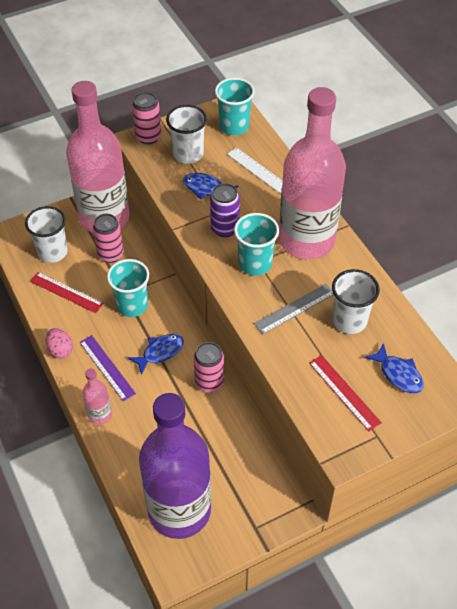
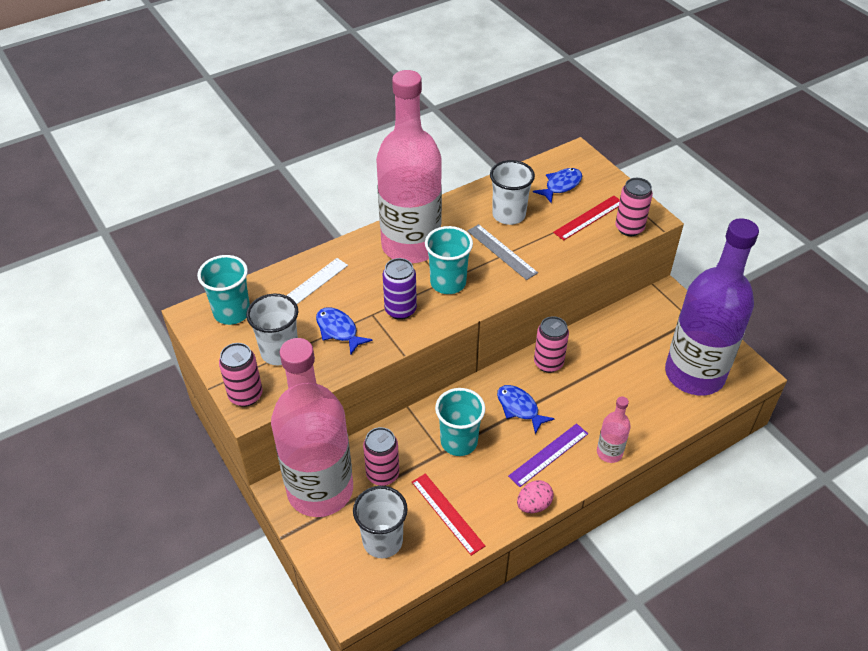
camera: 95 degrees left, 5 degrees down
(66, 292) = (447, 513): red ruler -> red ruler turned 60 degrees counterclockwise
(206, 188) = (338, 330): blue fish -> blue fish turned 120 degrees clockwise
(326, 428) = (629, 228): none -> pink can

